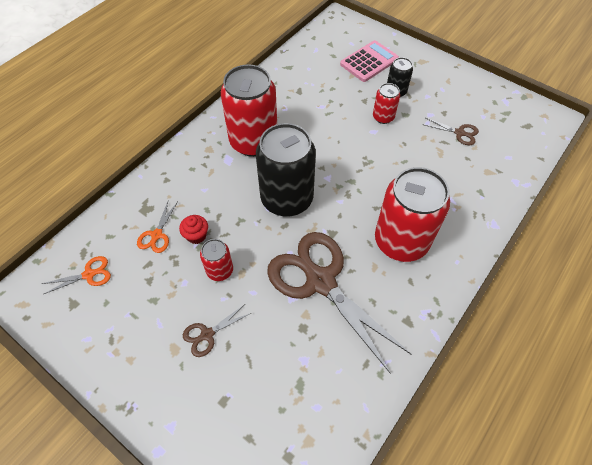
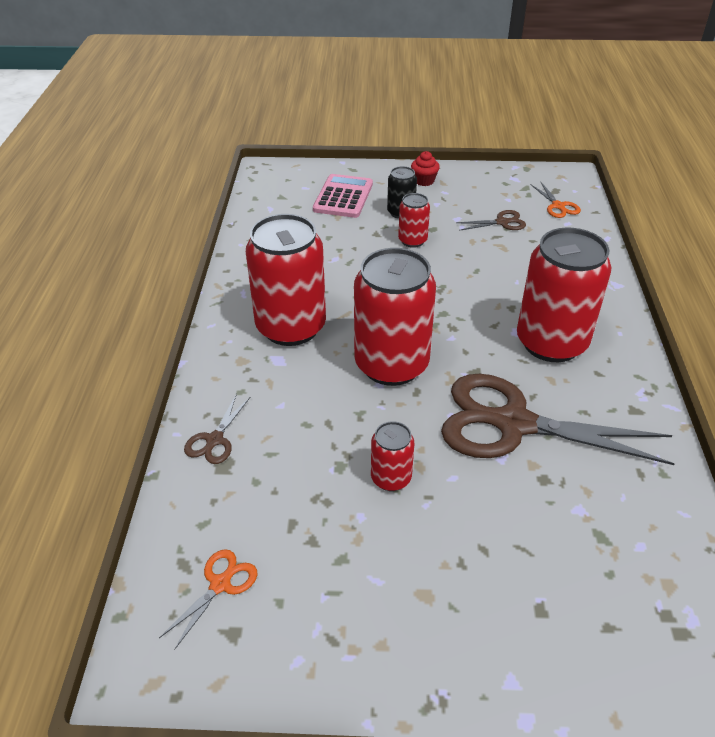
camera: 35 degrees left, 15 degrees down
(157, 235) = (270, 485): orange scissors -> orange scissors (558, 206)
(196, 235) = (322, 458): red cupcake -> red cupcake (424, 181)
(207, 334) = (448, 553): brown scissors -> brown scissors (214, 440)
(287, 199) = (391, 365): black can -> red can

